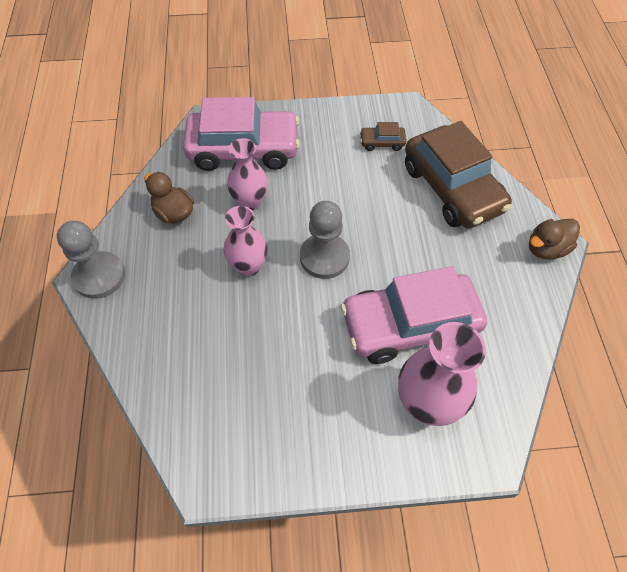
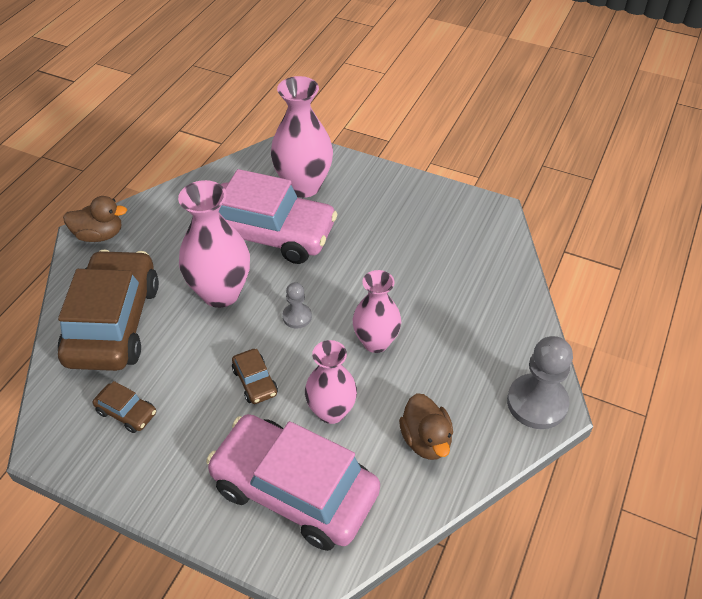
camera: 150 degrees left, 10 degrees down
(317, 196) = (255, 382): none -> brown car
(324, 257) = (297, 317): grey pawn -> grey pawn, size x0.53
(399, 248) = (221, 293): none -> pink vase

